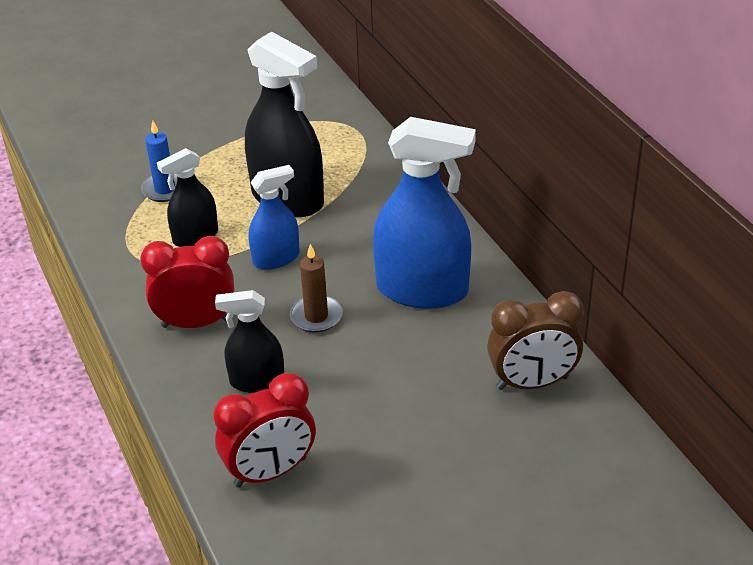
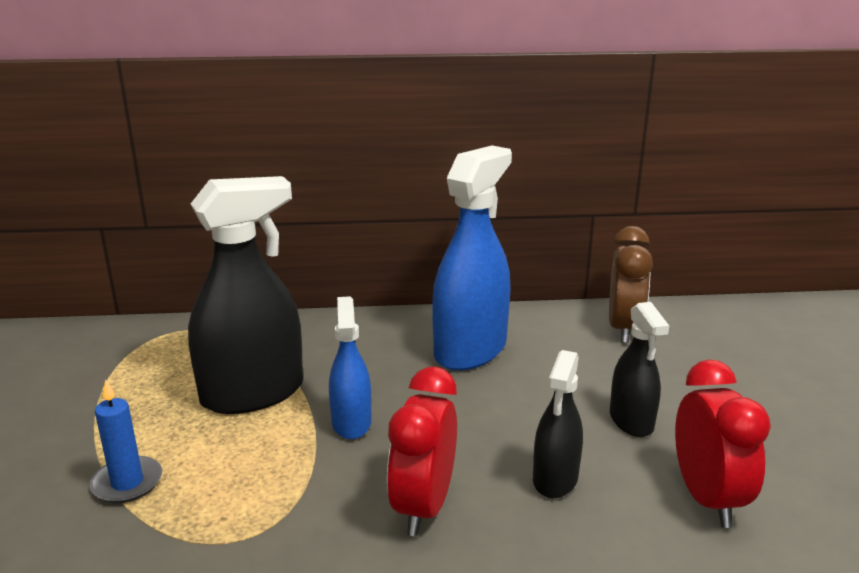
camera: 70 degrees left, 15 degrees down
(195, 237) = (255, 475): black spray bottle -> black spray bottle (631, 421)
(316, 316) = (469, 416): brown candle -> none

